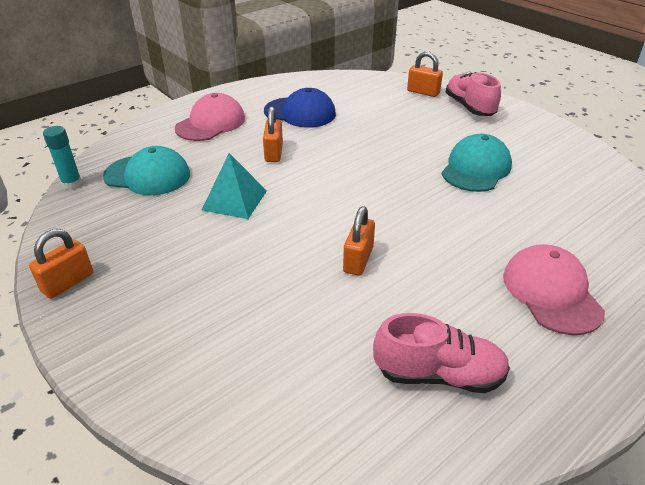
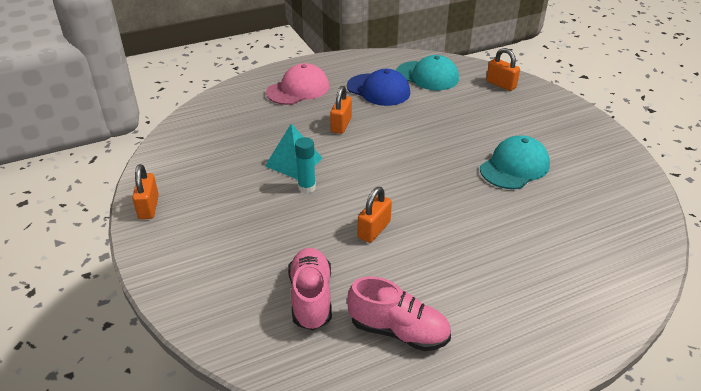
camera: 15 degrees right, 0 degrees up
(68, 282) = (148, 207): orange padlock -> orange padlock turned 60 degrees counterclockwise
(72, 184) = (172, 128): turquoise glue stick -> turquoise glue stick (307, 187)
(147, 175) = (232, 129): turquoise cap -> turquoise cap (427, 76)
(469, 107) = (538, 106): pink shoe -> pink shoe (311, 298)
(551, 292) = (525, 287): pink cap -> none

